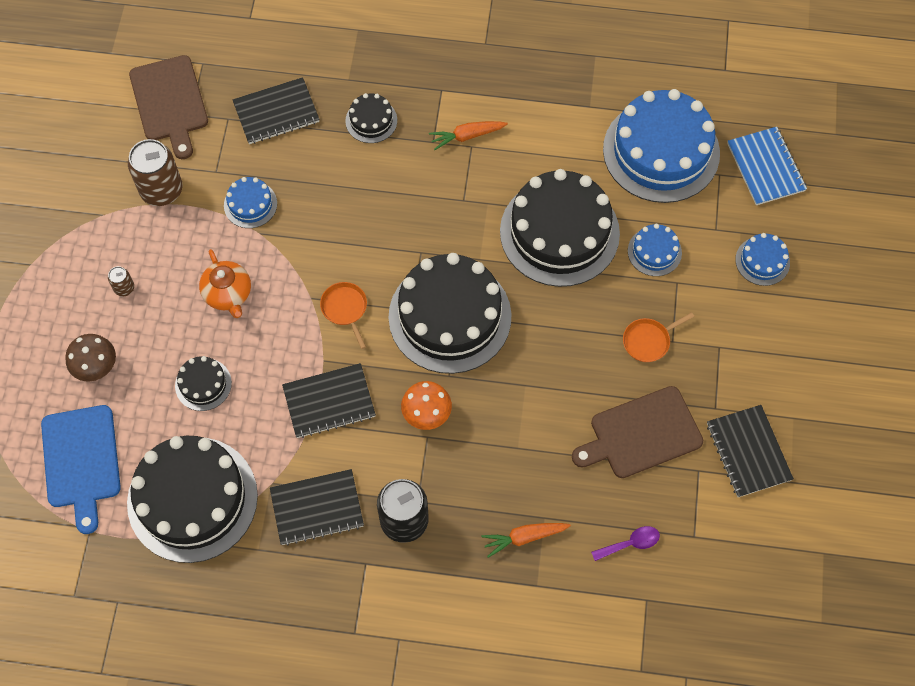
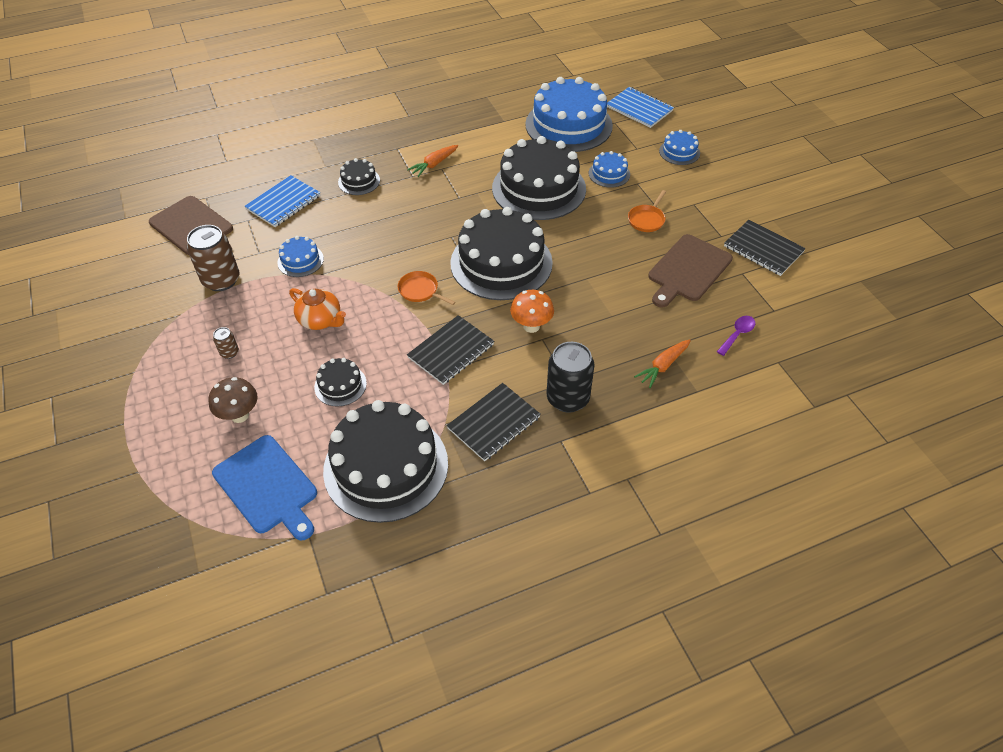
camera: 30 degrees left, 15 degrees down
(276, 112) = (283, 202): black notebook -> blue notebook

